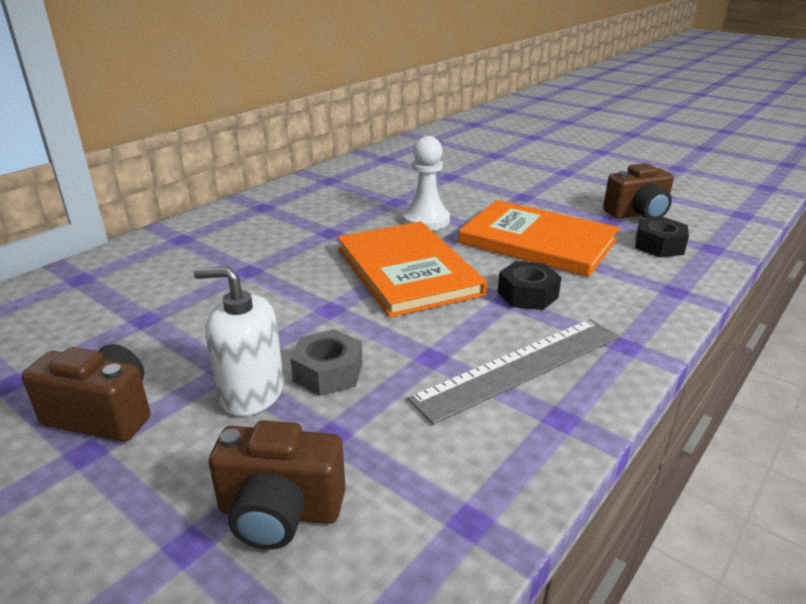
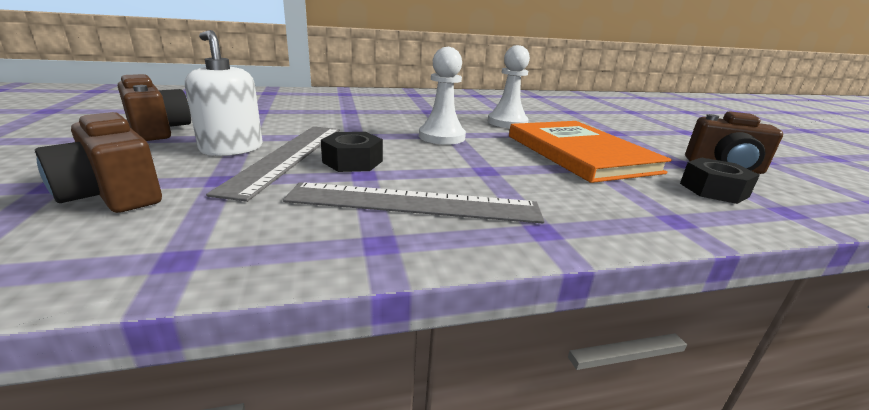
camera: 35 degrees right, 5 degrees down
(328, 372) = (287, 156): grey nut -> grey ruler
(407, 271) = (441, 137): orange book -> white pawn
(527, 294) = (509, 173): black nut -> black nut (352, 161)

